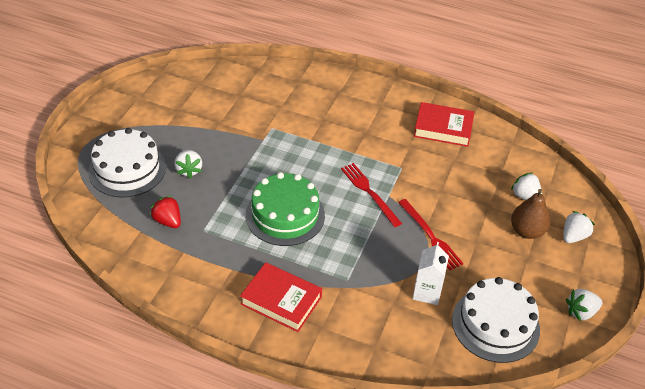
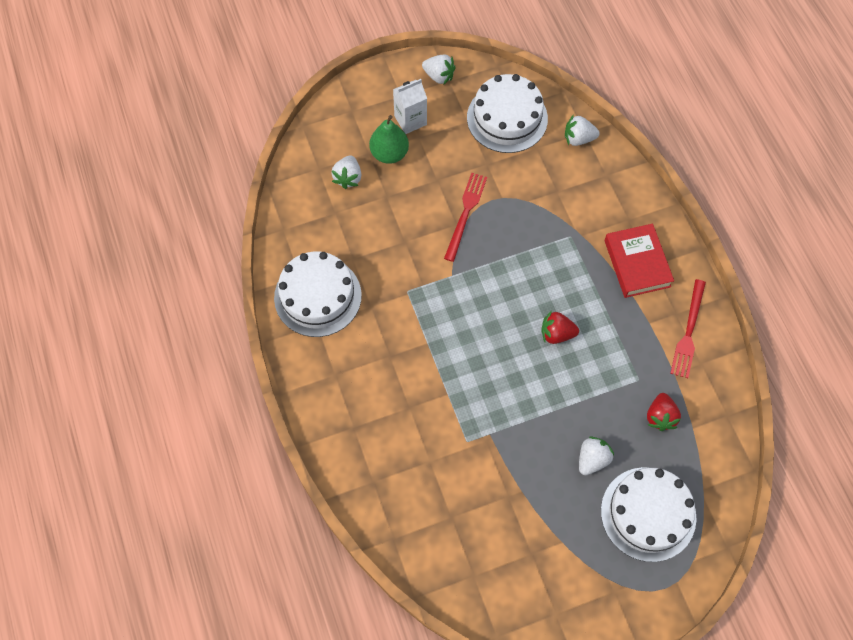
camera: 130 degrees left, 20 degrees up
(285, 215) = (556, 334): green cake -> red strawberry
(369, 192) = (463, 292): red fork -> red fork (688, 332)
(427, 292) = (524, 177): white carton -> white carton (410, 120)
(443, 128) = (317, 296): red book -> white cake
(527, 231) = (389, 153): brown pear -> green pear
(573, 236) = (362, 121): white strawberry -> white strawberry (578, 138)

